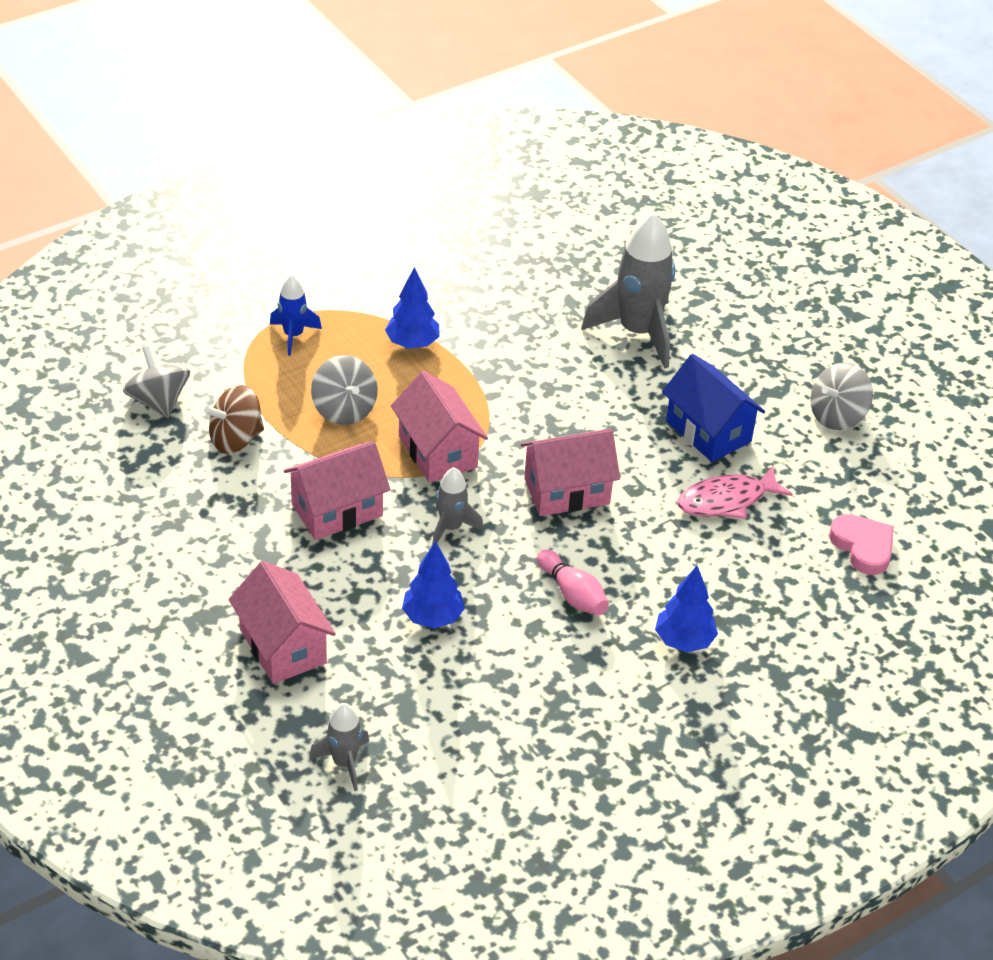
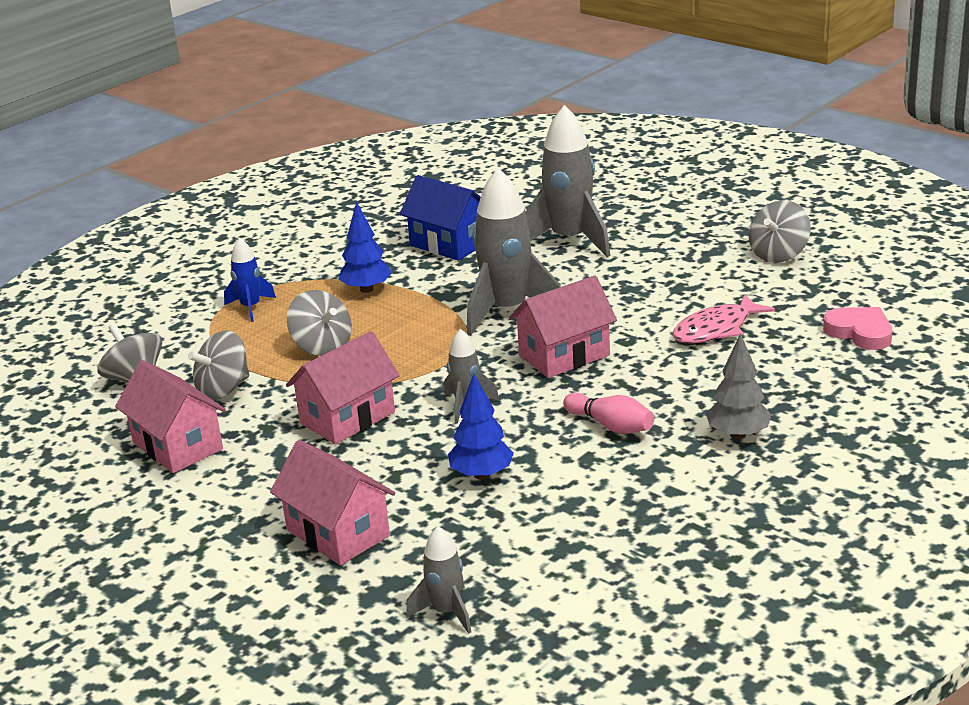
camera: 10 degrees left, 15 degrees down
(236, 439) = (223, 389): brown spinning top -> grey spinning top
(438, 451) = (427, 355): pink house -> pink house (178, 446)
(536, 414) = (507, 311): none -> grey rocket
(684, 641) = (738, 434): blue tree -> grey tree
(708, 431) = (671, 288): blue house -> blue house (449, 244)

